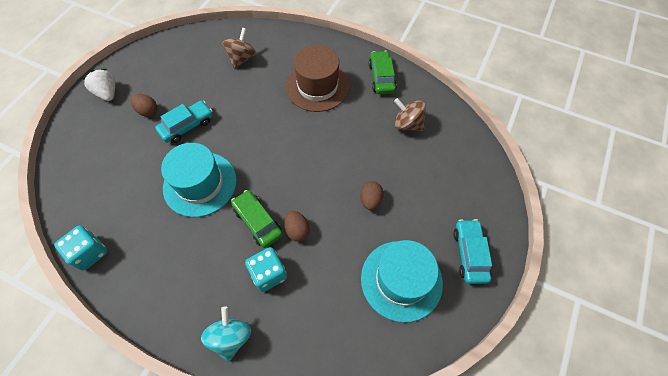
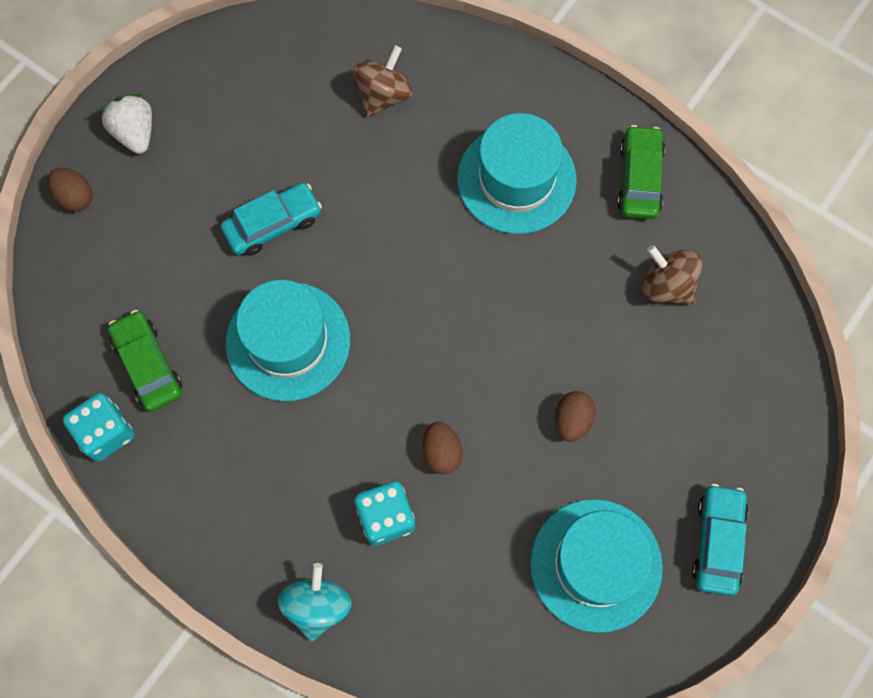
camera: 10 degrees right, 10 degrees up
(148, 111) = (205, 182): brown egg -> brown egg (75, 197)
(258, 221) = (378, 426): green car -> green car (148, 365)
(317, 86) = (516, 179): brown hat -> turquoise hat

